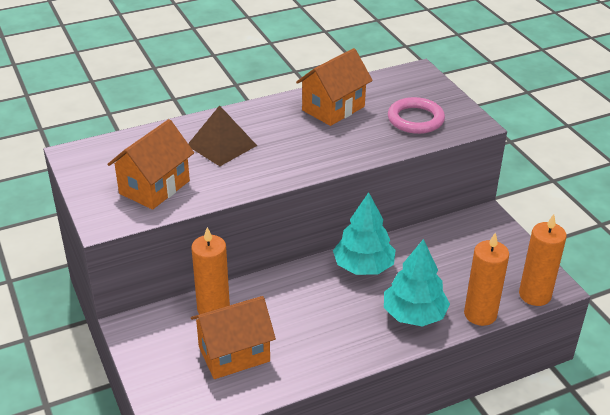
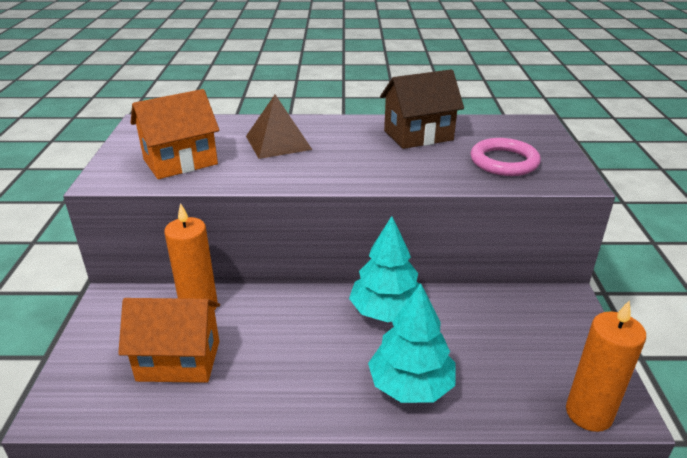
camera: 25 degrees right, 5 degrees down
(333, 108) = (418, 135): orange house -> brown house
(480, 314) = (497, 413): orange candle -> none

